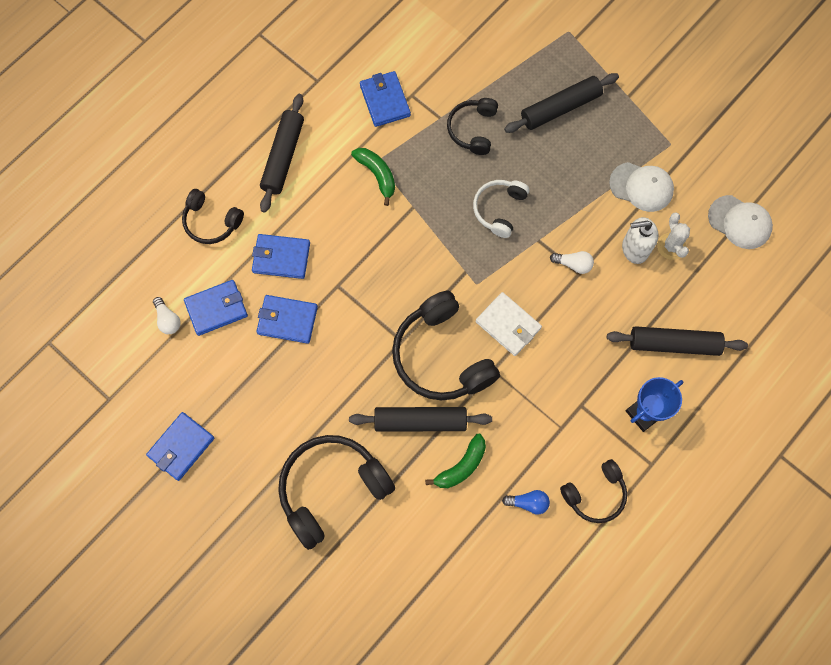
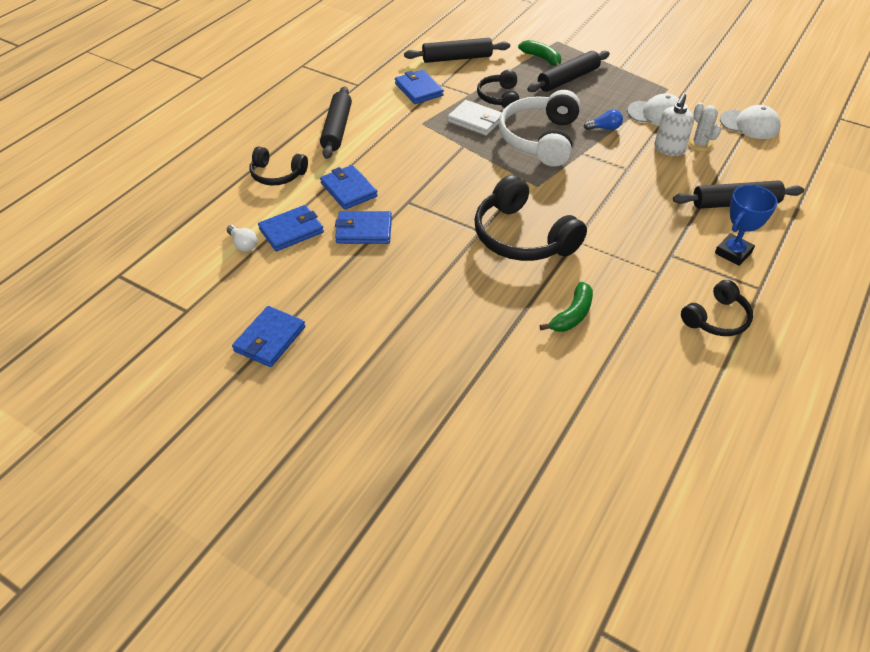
camera: 10 degrees left, 25 degrees down
(281, 257) = (349, 190): blue wallet -> blue wallet turned 60 degrees clockwise
(332, 489) = (441, 352): black headphones -> none
(377, 175) = (424, 131): green banana -> green banana (542, 58)
(420, 421) = (518, 286): black rolling pin -> black rolling pin (457, 58)
(499, 209) = (540, 139): white headphones -> white headphones, size x1.74
(508, 325) = (577, 209): white wallet -> white wallet (475, 120)
(528, 503) = (652, 334): blue light bulb -> blue light bulb (604, 128)
(573, 264) = (620, 164): white light bulb -> none
(634, 249) = (669, 149): white soap dispenser -> white soap dispenser turned 45 degrees counterclockwise

